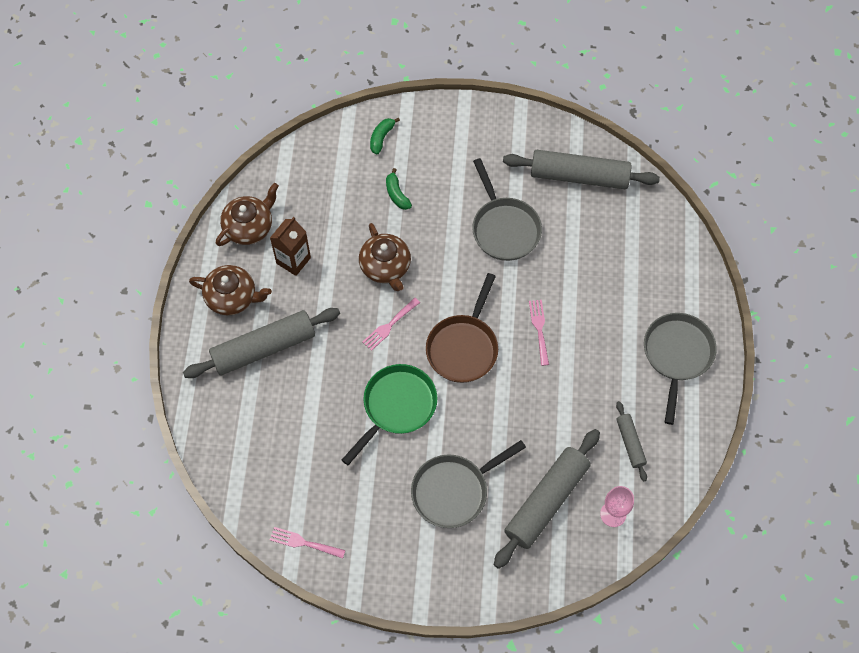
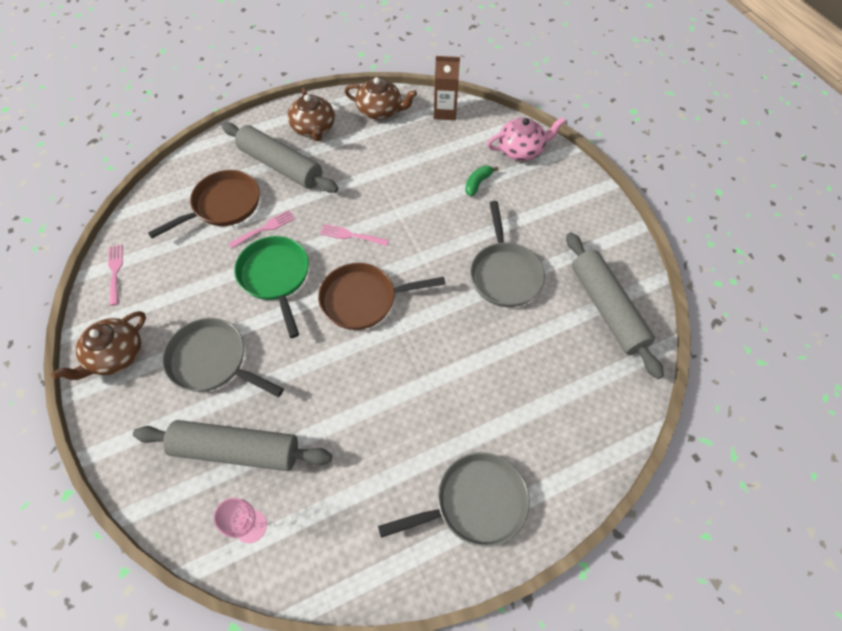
camera: 60 degrees right, 5 degrees down
(282, 419) = (223, 205): none -> brown pan
(293, 260) = (369, 148): brown carton -> brown carton (445, 112)
(381, 138) = (521, 150): green banana -> pink teapot
(385, 267) = (405, 207): brown teapot -> brown teapot (116, 355)
(396, 407) = (276, 277): green pan -> green pan turned 120 degrees counterclockwise
(504, 228) = (504, 274): grey pan -> grey pan turned 45 degrees counterclockwise
(539, 329) = (421, 352): pink fork -> pink fork (265, 228)
(630, 443) = (343, 503): grey rolling pin -> none

